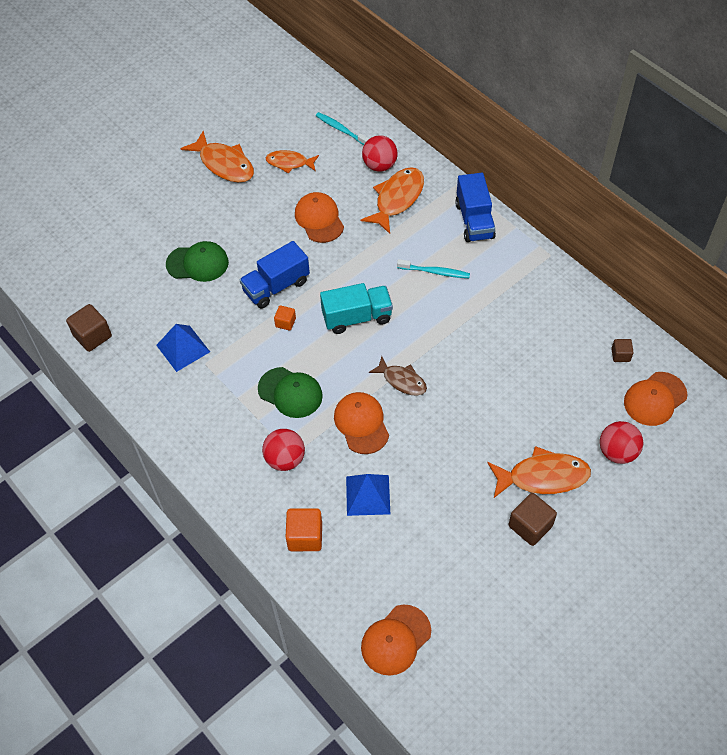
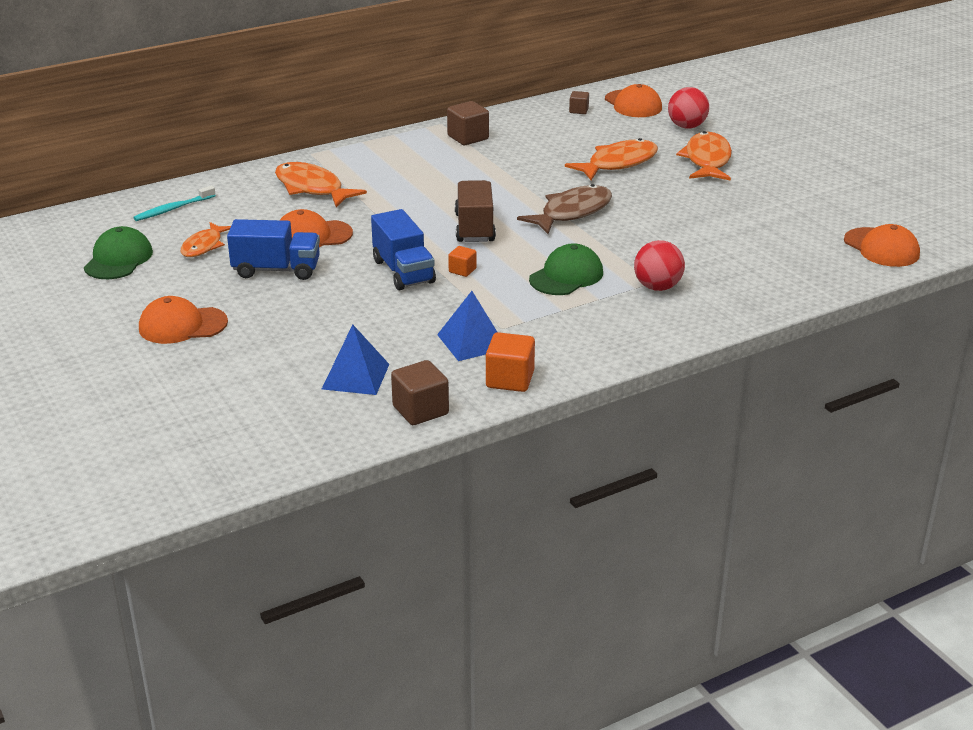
camera: 80 degrees left, 25 degrees down
(197, 263) = (335, 322): green cap -> green cap (118, 259)
(224, 164) = (170, 290): orange fish -> orange fish (618, 163)
(305, 536) = (759, 284): orange cube -> orange cube (510, 379)
(357, 317) = (475, 228): turquoise truck -> brown truck
(361, 423) = (621, 239): orange cap -> orange cap (182, 325)
(368, 495) = (713, 245): blue pyramid -> blue pyramid (355, 376)
(379, 165) = (252, 192): red ball -> none
(402, 380) = (572, 212): brown fish -> brown fish, size x1.58
(435, 272) = (432, 180): turquoise toothbrush -> none
(474, 221) = (372, 152): blue truck -> blue truck (276, 270)
(530, 526) = (760, 172): brown cube -> brown cube (468, 137)

